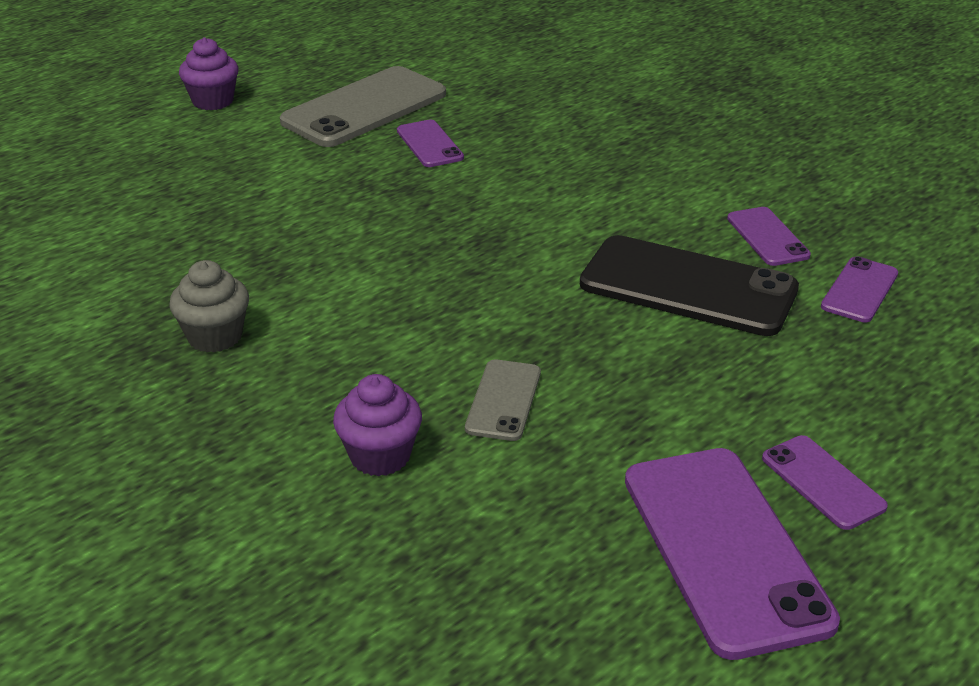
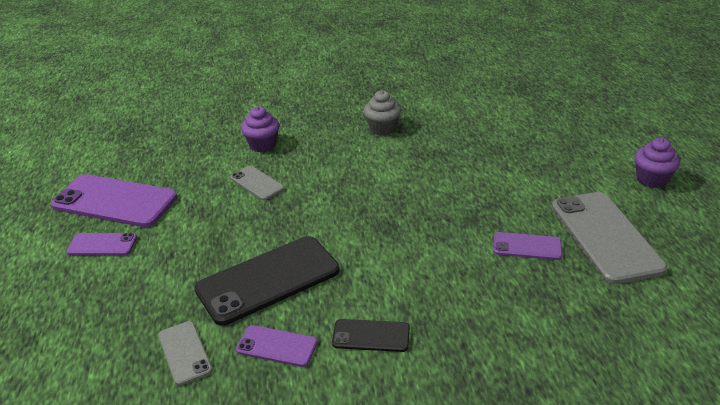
camera: 125 degrees right, 0 degrees up
(679, 190) = (371, 336): none -> black phone
(859, 290) = (185, 352): purple phone -> grey phone

